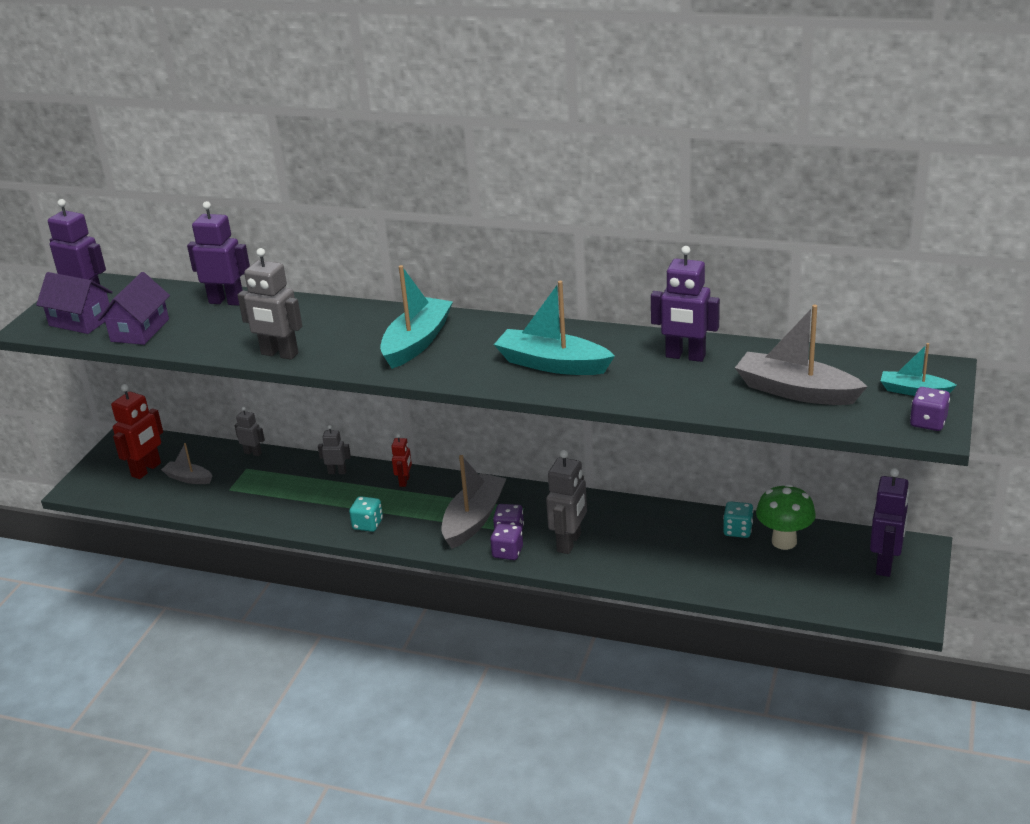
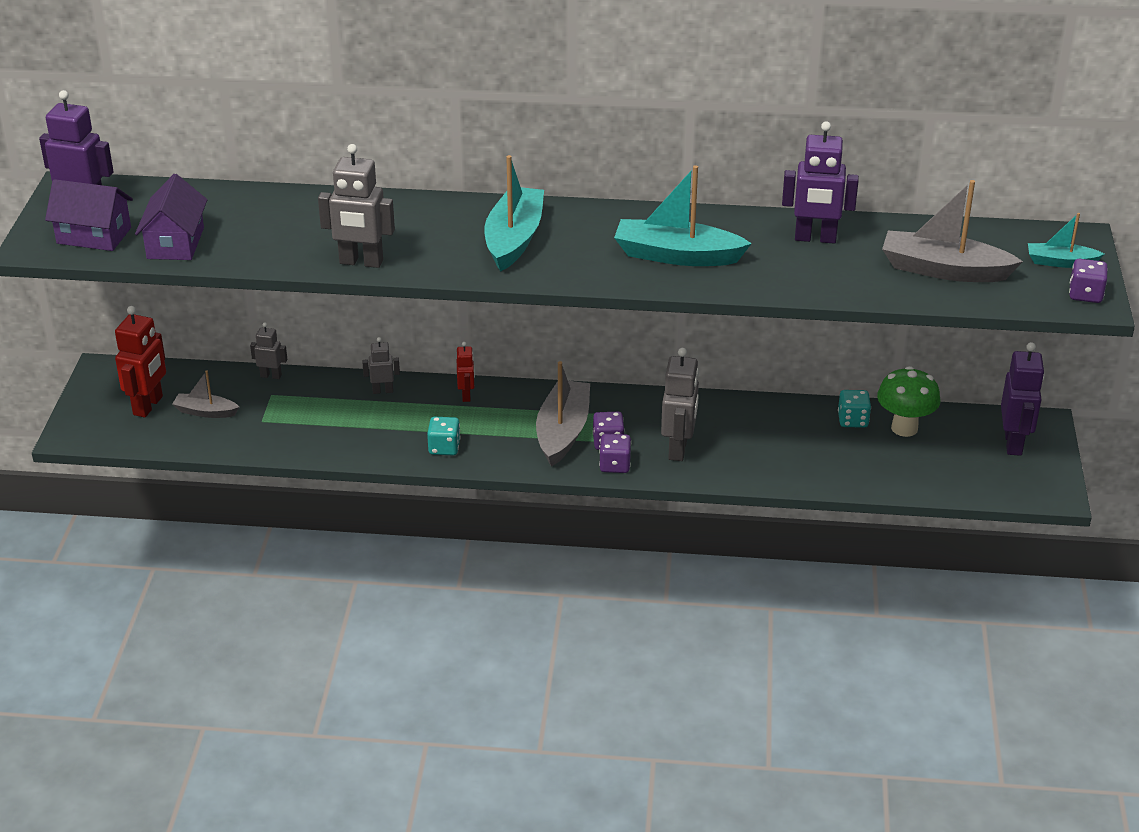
camera: 15 degrees left, 5 degrees up
(227, 301) = (263, 201): purple robot -> none

